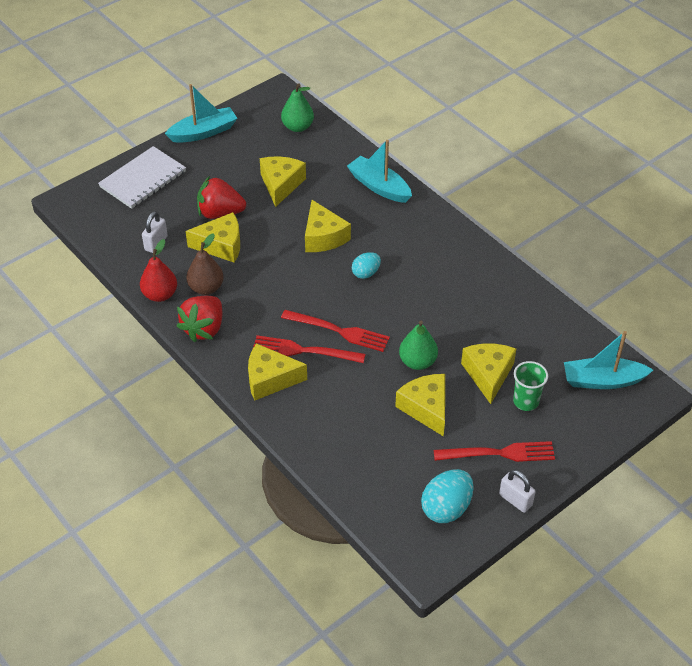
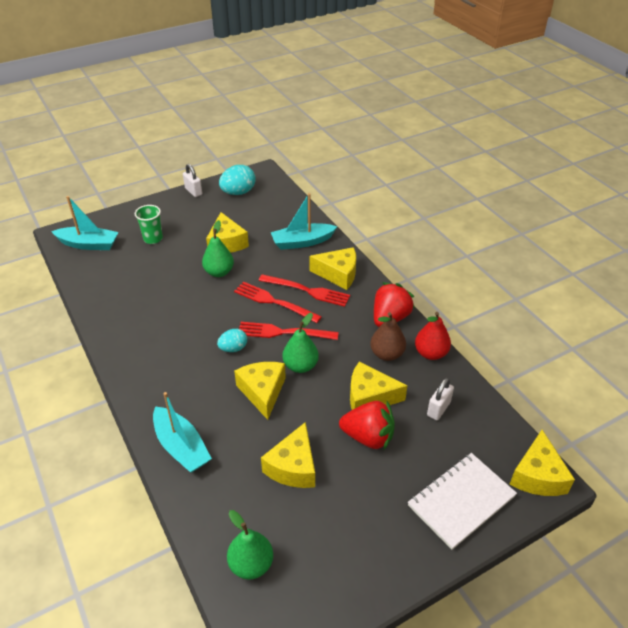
camera: 170 degrees left, 5 degrees down
(203, 132) = (383, 576): turquoise boat -> turquoise boat (302, 242)
(293, 265) = (300, 366): none -> green pear
(488, 374) = (170, 257): yellow cheese -> yellow cheese (537, 475)
(499, 453) = (189, 213): red fork -> red fork (283, 332)

